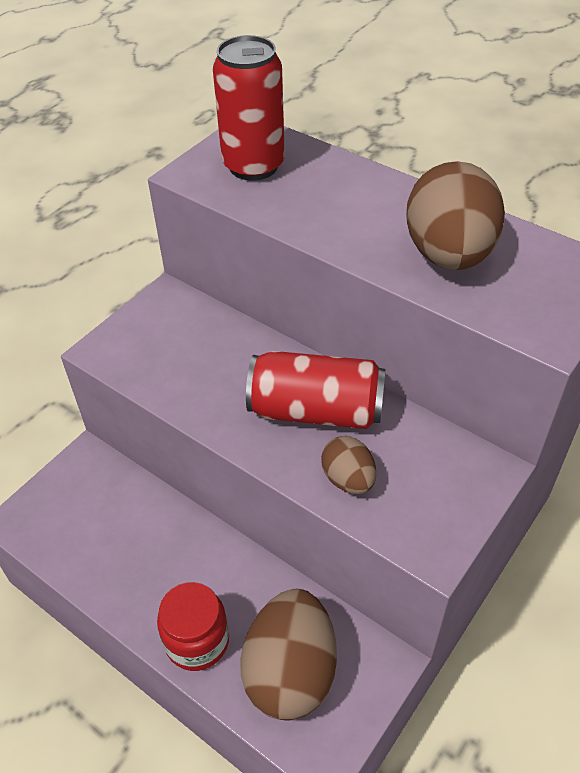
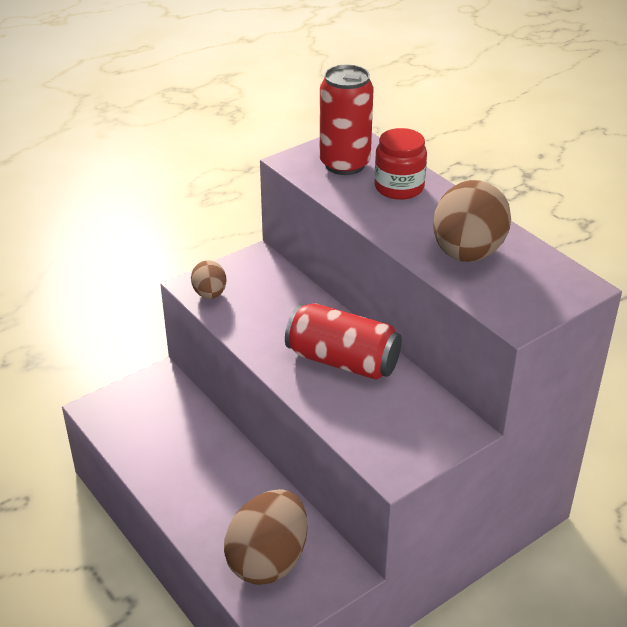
camera: 15 degrees right, 10 degrees down
(197, 641) = (203, 522): red jar -> red jar (399, 187)
(348, 479) = (347, 412): brown egg -> brown egg (210, 294)

